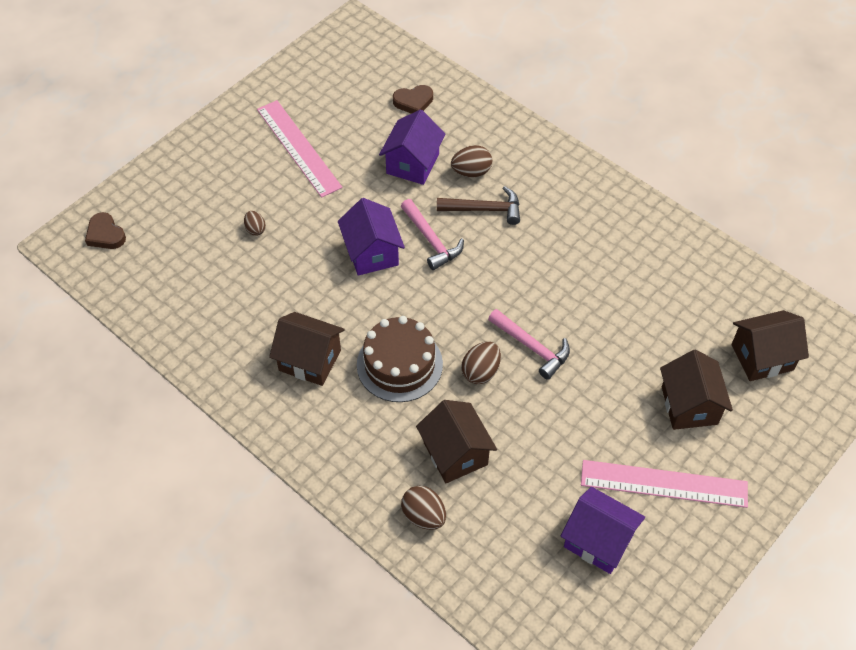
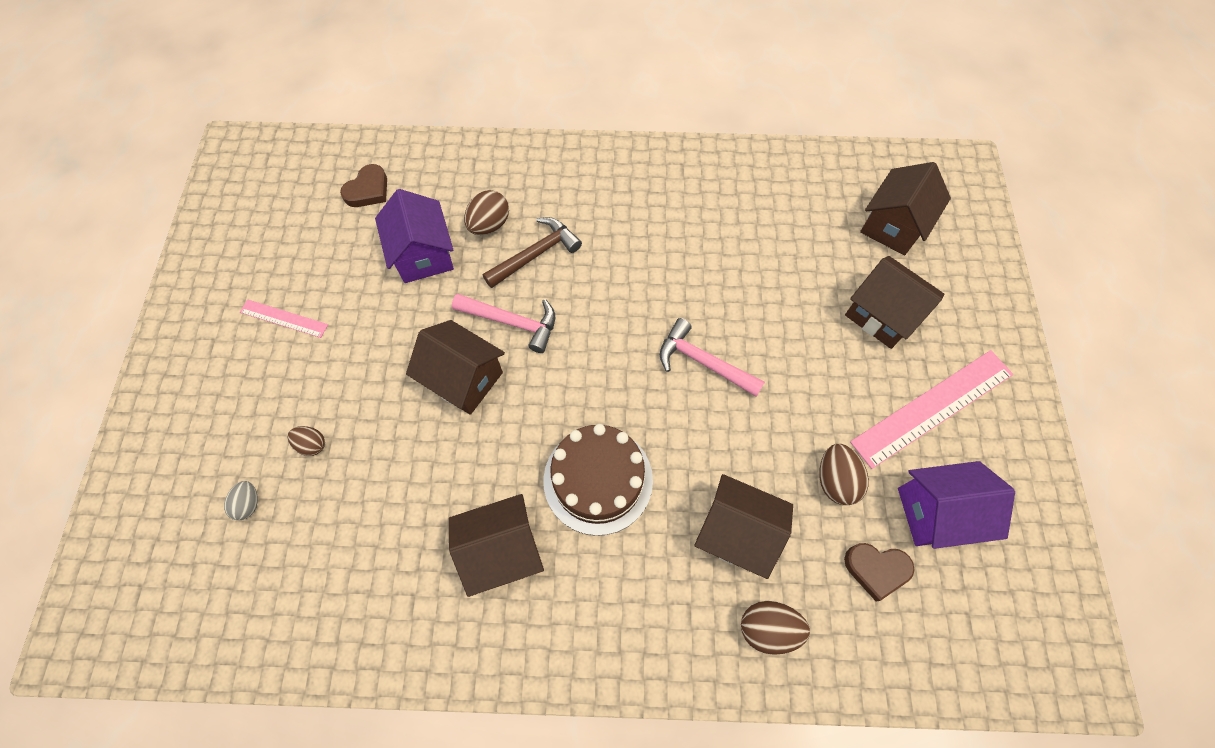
camera: 40 degrees left, 10 degrees up
(105, 234) = (126, 586): brown heart -> brown heart (876, 569)
(197, 237) = (248, 504): none -> grey egg
(298, 148) = (284, 318): pink ruler -> pink ruler, size x0.51
(372, 253) = (464, 379): purple house -> brown house
(480, 371) = (681, 425): brown egg -> brown egg (835, 480)
(532, 347) = (703, 362): pink hammer -> pink hammer turned 150 degrees counterclockwise

